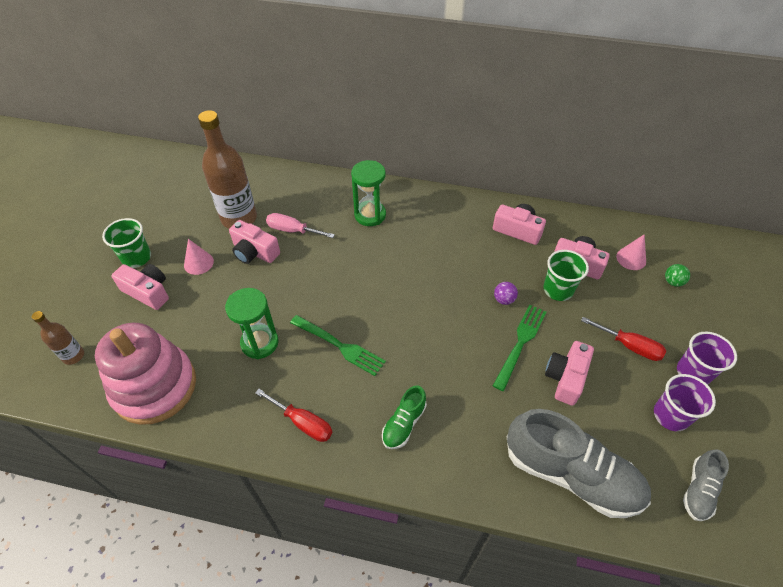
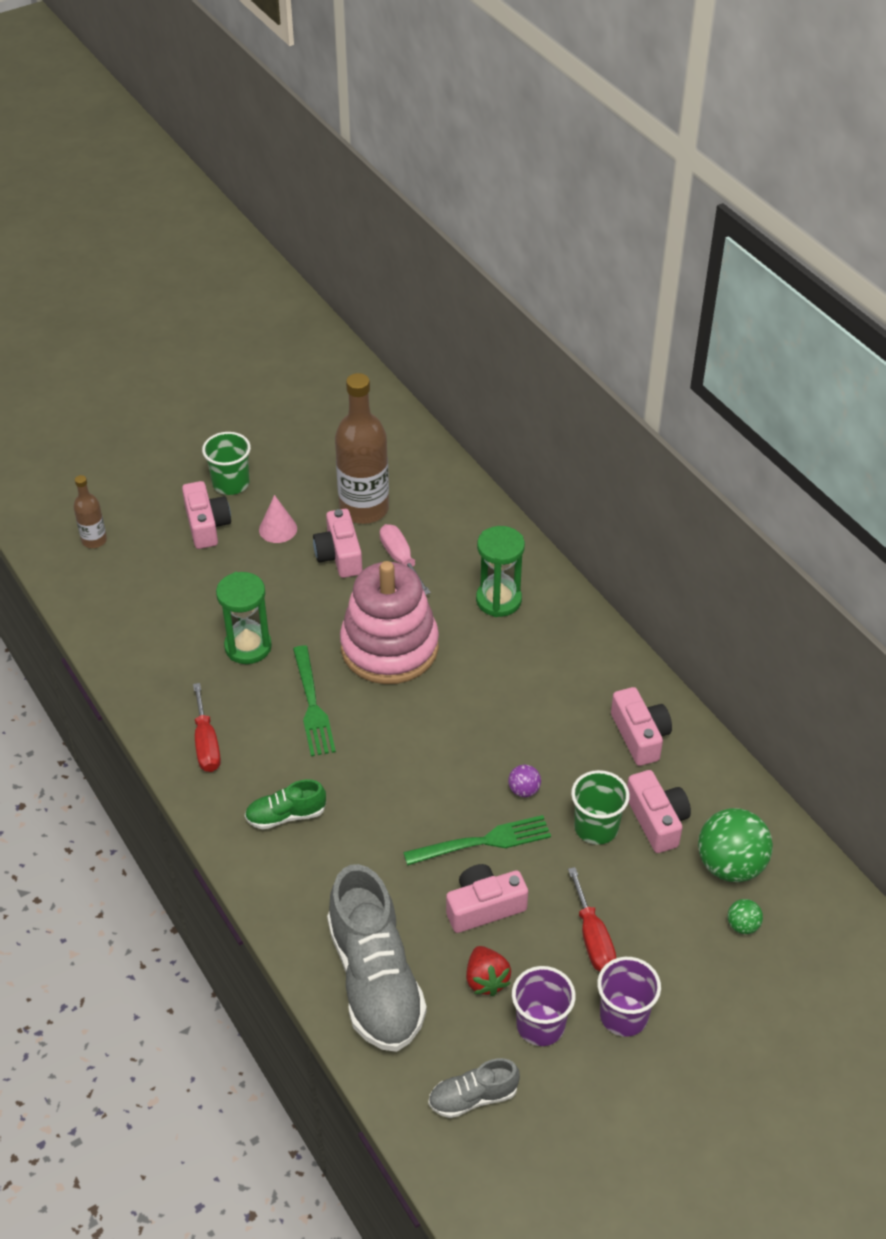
camera: 45 degrees right, 5 degrees down
(155, 387) = (127, 617): pink stacking toy -> pink stacking toy (389, 647)
(618, 417) = (486, 980): none -> red strawberry
(631, 258) = (730, 865): pink cone -> green ball

